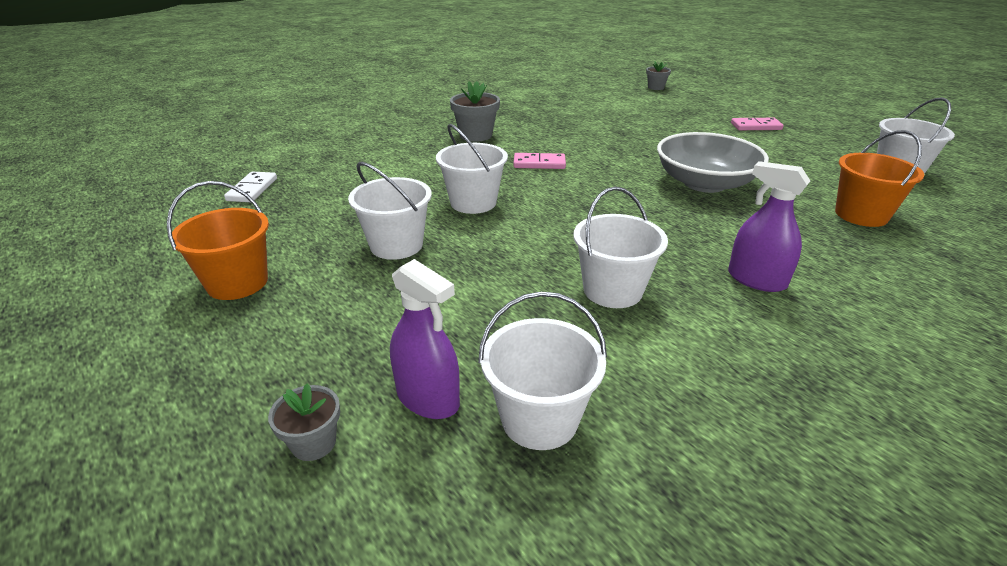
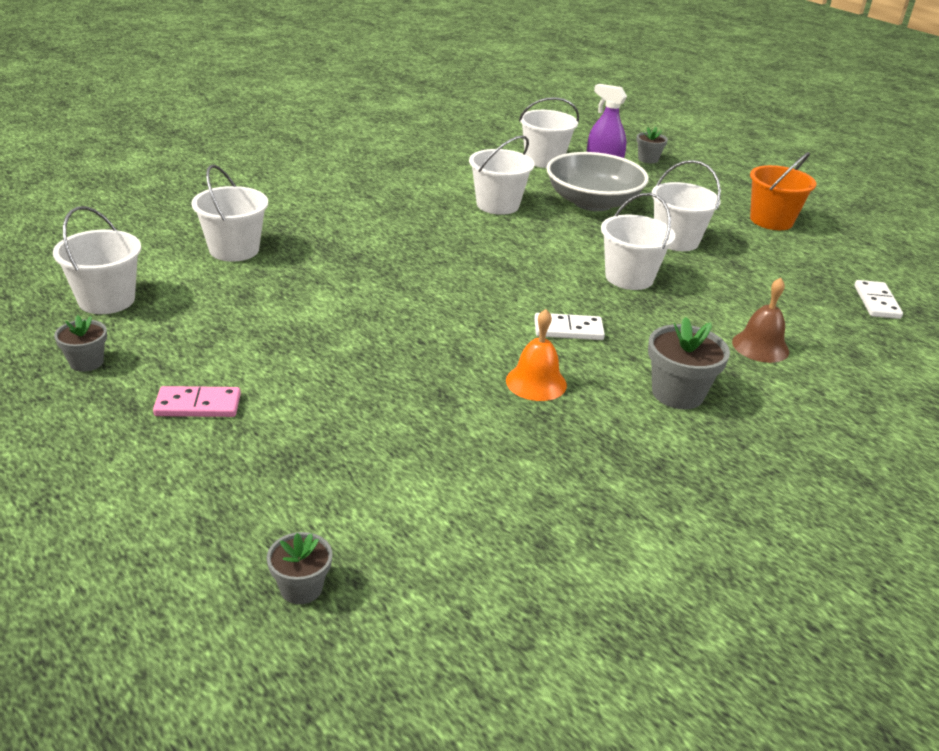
camera: 175 degrees right, 0 degrees up
(396, 158) = (760, 346): none -> brown bell
(539, 164) = (568, 330): pink domino -> white domino
(564, 138) = (536, 382): none -> orange bell
(704, 183) = (369, 292): grey bowl -> grey bowl (592, 202)
(756, 280) = (387, 206): purple spray bottle -> none
(847, 141) = (86, 362): none -> grey flower pot
(861, 215) = (234, 250): orange bucket -> white bucket

